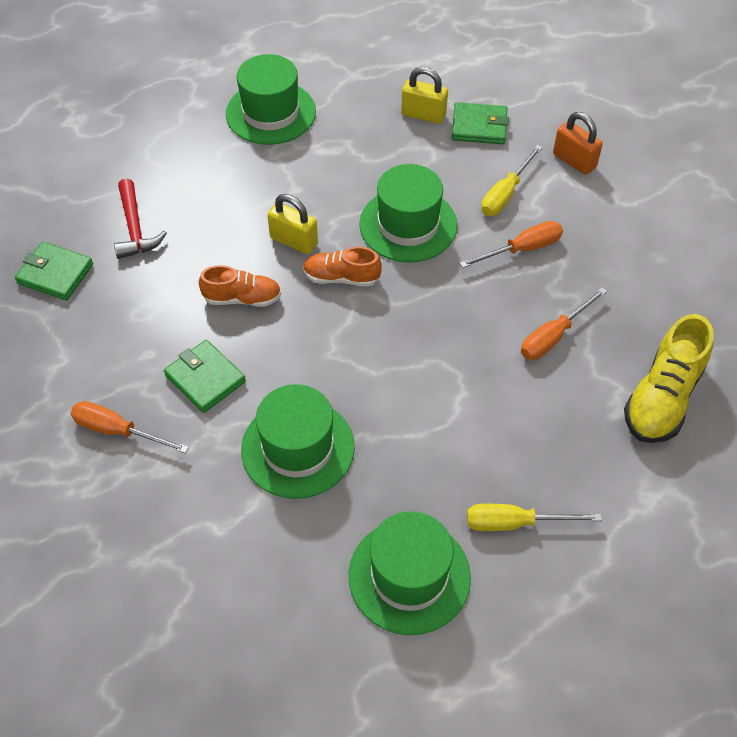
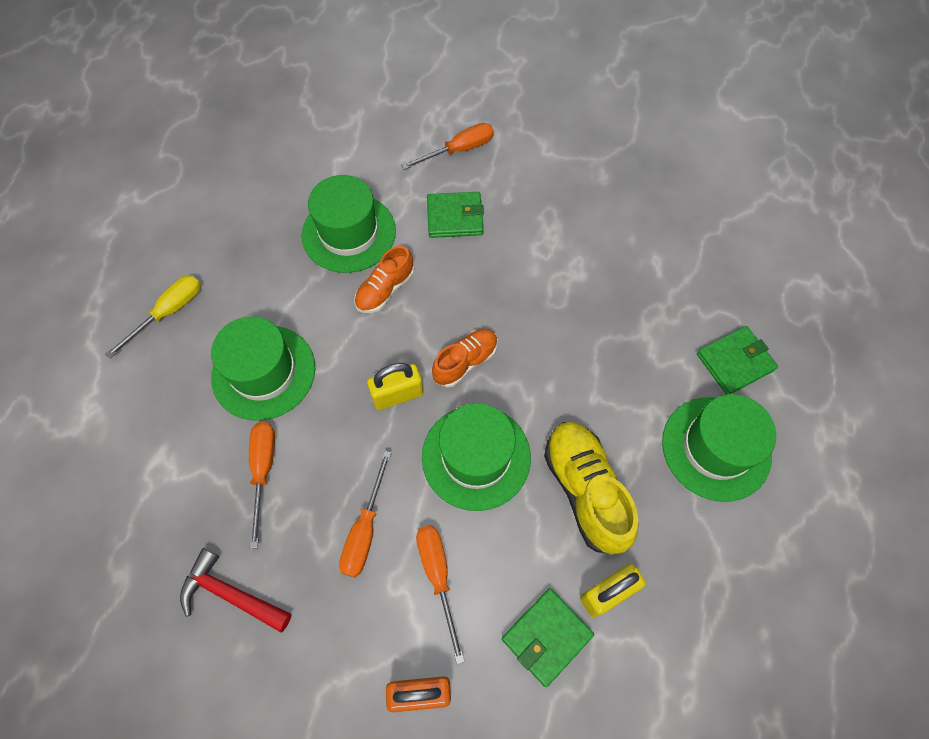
camera: 130 degrees right, 10 degrees up
(55, 274) = (633, 186): green wallet -> green wallet (735, 362)
(135, 228) = (641, 257): red hammer -> red hammer (230, 594)
(242, 298) = (506, 282): orange shoe -> orange shoe (385, 290)
(294, 241) = (534, 355): yellow padlock -> yellow padlock (397, 395)
(409, 576) = (205, 230): green hat -> green hat (263, 372)
(505, 194) = (438, 576): yellow screwdriver -> orange screwdriver
(662, 398) = (135, 500): yellow shoe -> yellow shoe (585, 490)

